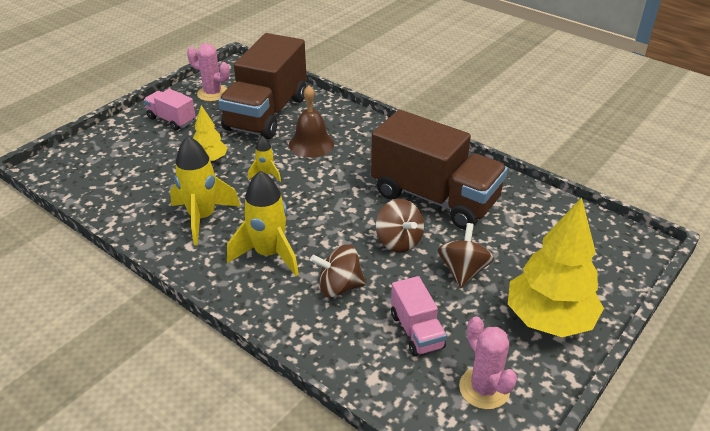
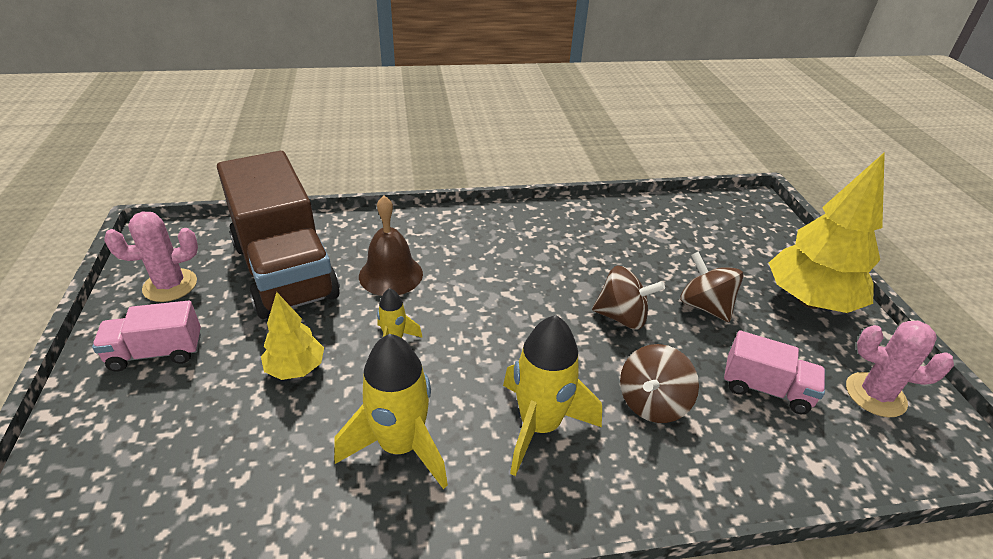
camera: 50 degrees left, 0 degrees up
(435, 198) = (583, 256): brown truck -> none

